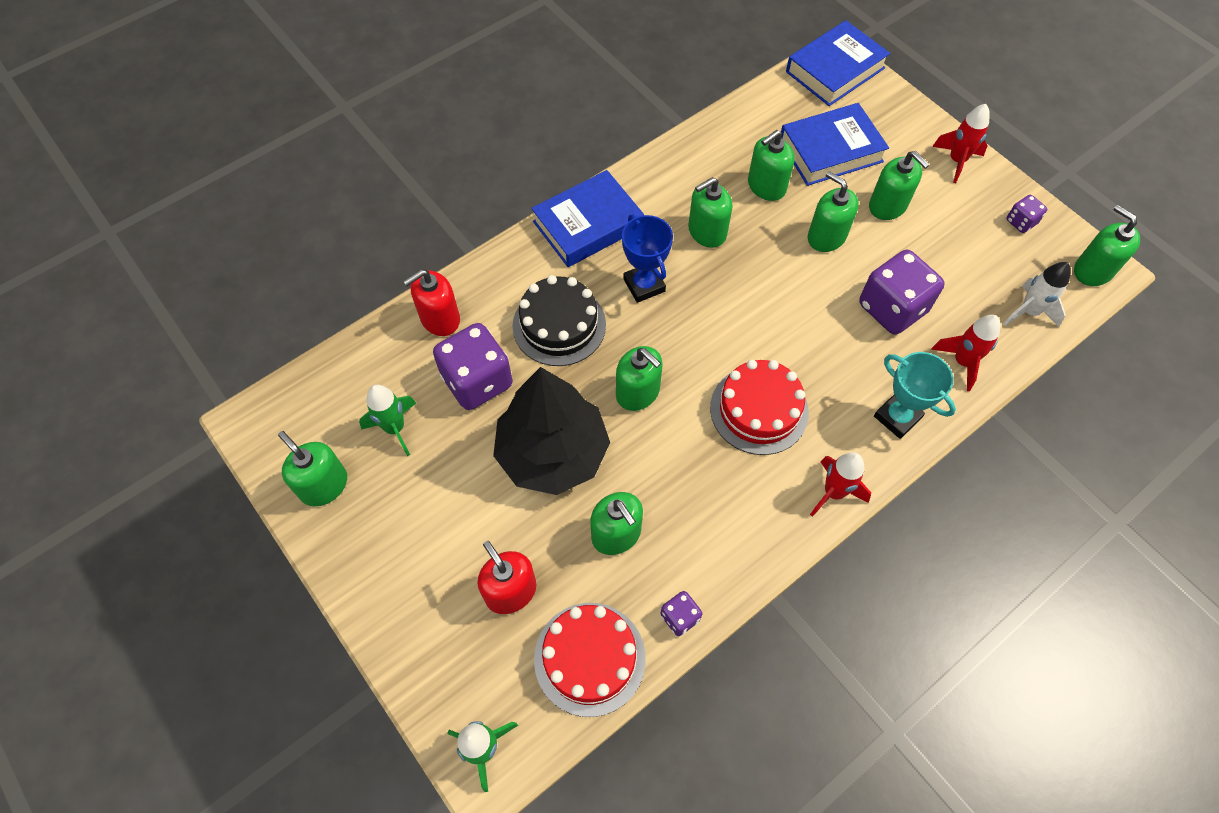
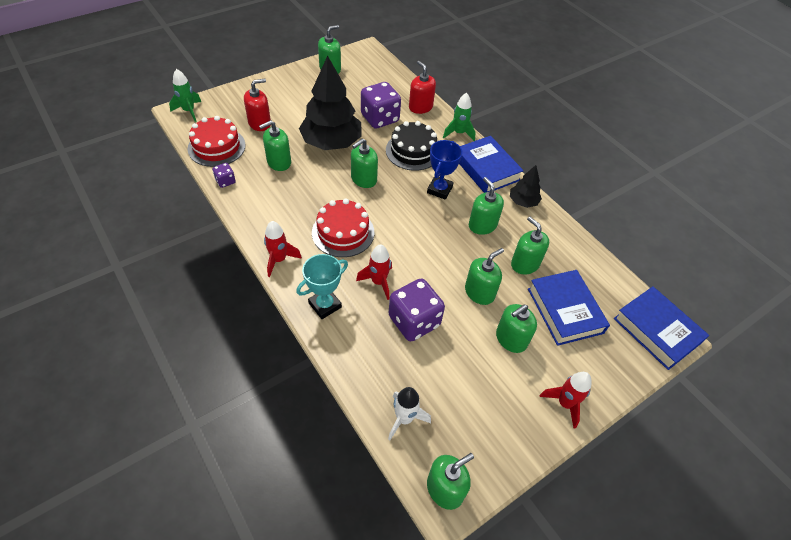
camera: 90 degrees right, 10 degrees down
(395, 428) = (356, 90): green rocket -> green rocket (459, 133)
(644, 285) = (439, 190): blue trophy -> blue trophy turned 45 degrees counterclockwise
(650, 182) = (523, 202): none -> black tree
(962, 362) = (363, 357): red rocket -> red rocket (378, 282)
(1021, 222) = (498, 440): purple dice -> none

